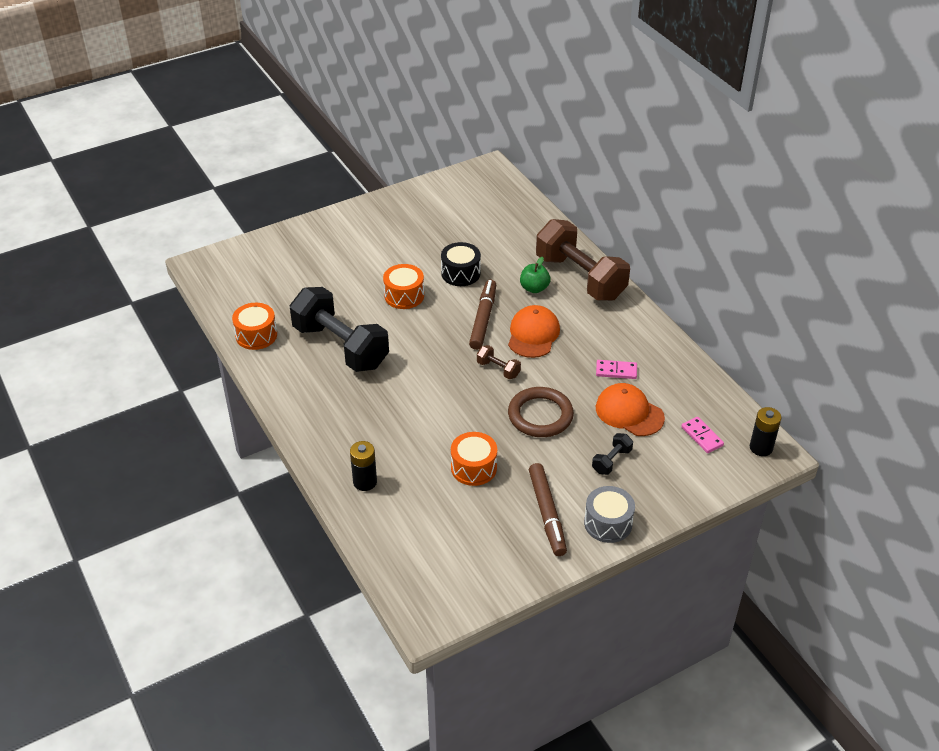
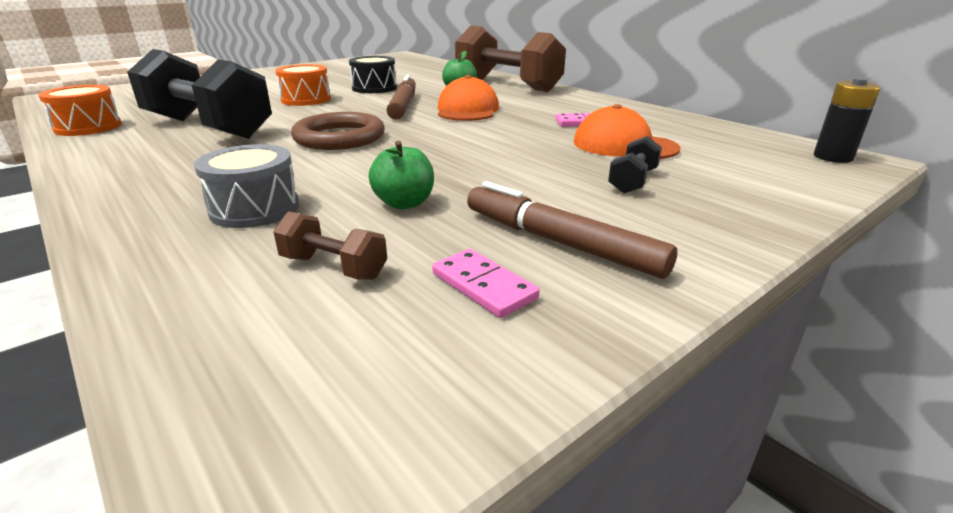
camera: 10 degrees left, 15 degrees down
(365, 482) = (186, 234): black battery -> none
(473, 468) = (404, 203): orange drum -> green apple
(498, 369) = (429, 129): brown dumbbell -> brown dumbbell (333, 267)
(540, 415) = (500, 154): brown ring -> brown ring (339, 137)
(547, 514) = (560, 242): brown marker -> brown marker turned 150 degrees clockwise
(608, 523) = (685, 244): grey drum -> grey drum (255, 209)
(702, 436) = (741, 155): pink domino -> pink domino (483, 286)

